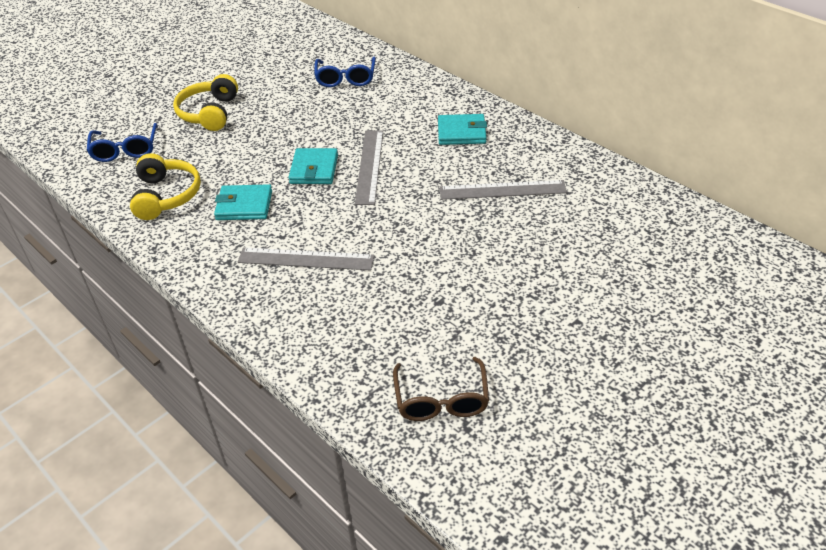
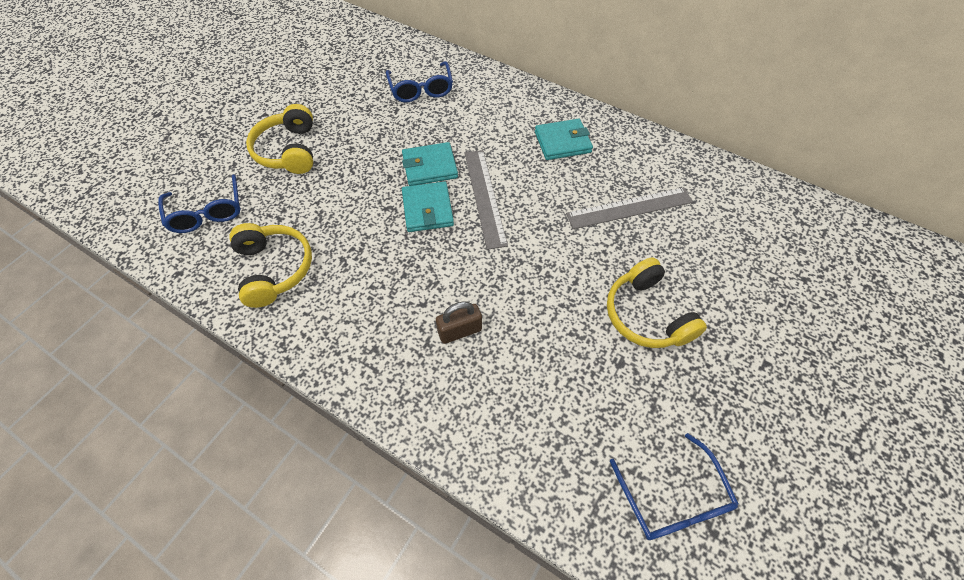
camera: 15 degrees left, 15 degrees up
(244, 205) = (367, 268): turquoise wallet -> turquoise wallet (429, 167)
(306, 259) = (460, 331): grey ruler -> brown padlock
(441, 400) = (673, 499): brown glasses -> blue glasses
(480, 270) = (646, 315): none -> yellow headphones

